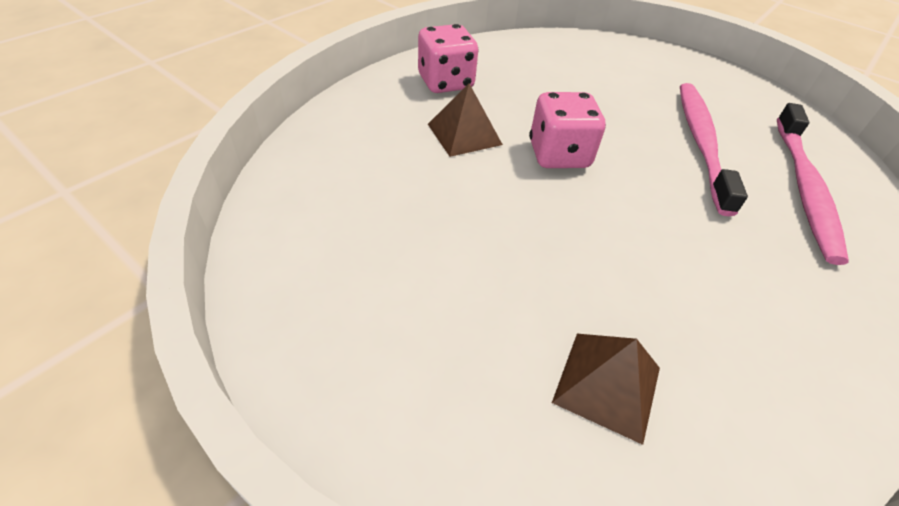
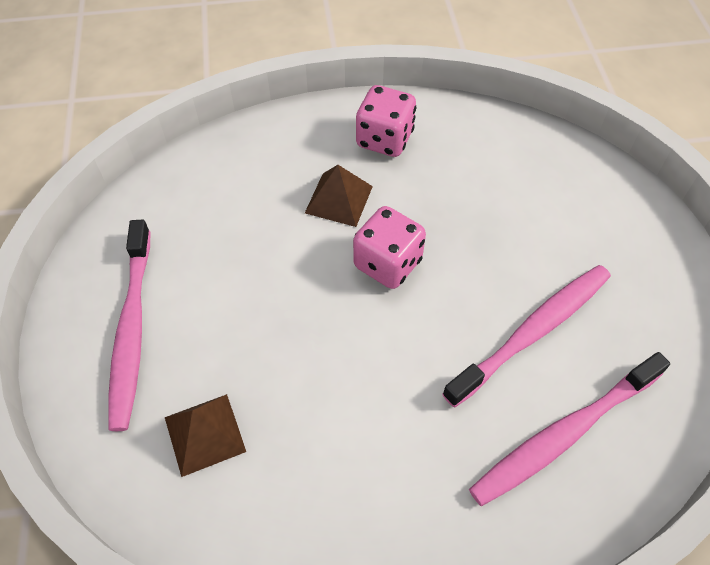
camera: 45 degrees right, 10 degrees up
(410, 347) = (132, 330): none -> pink toothbrush

